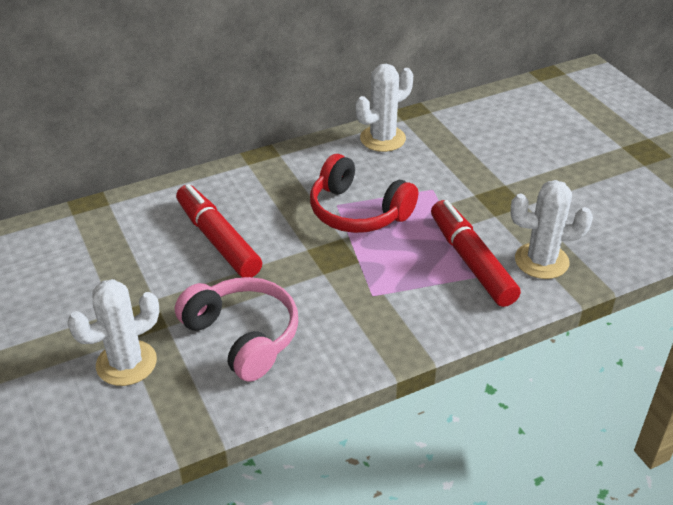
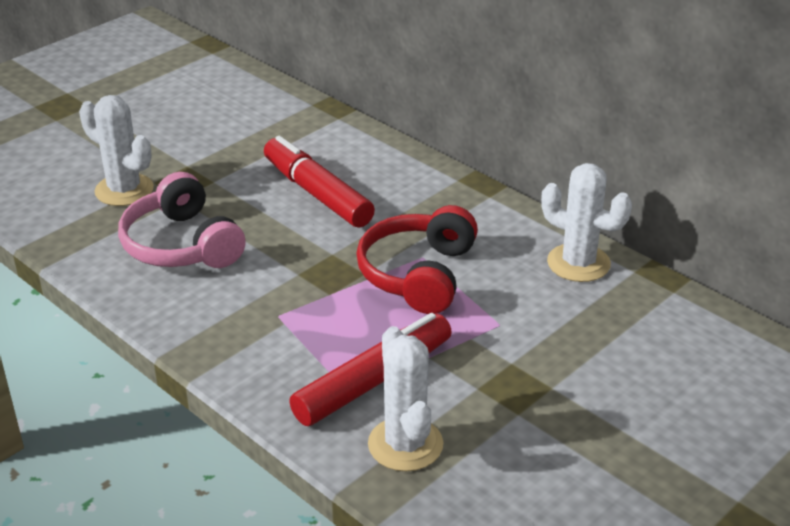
camera: 70 degrees right, 5 degrees down
(218, 240) = (317, 194): red marker -> red marker turned 75 degrees counterclockwise
(243, 336) = (181, 245): pink headphones -> pink headphones turned 120 degrees clockwise

